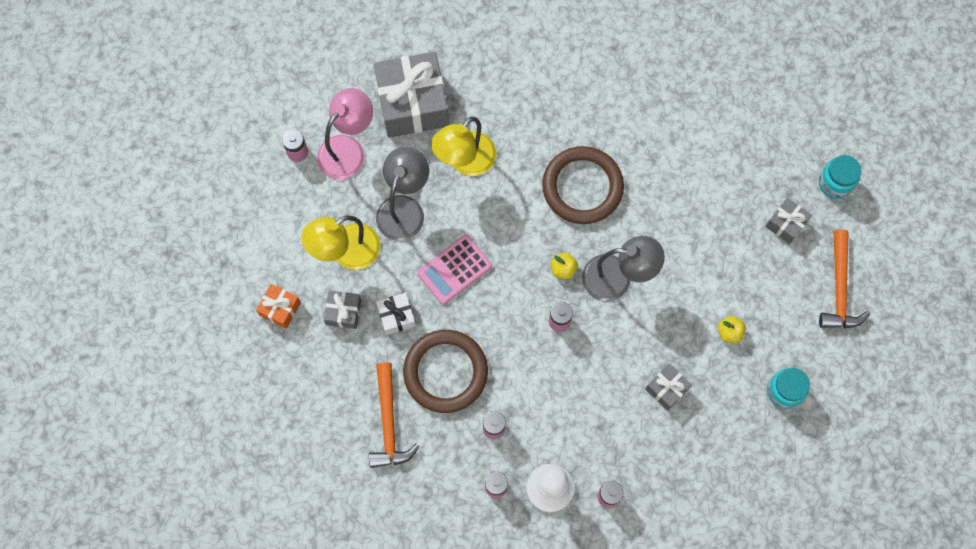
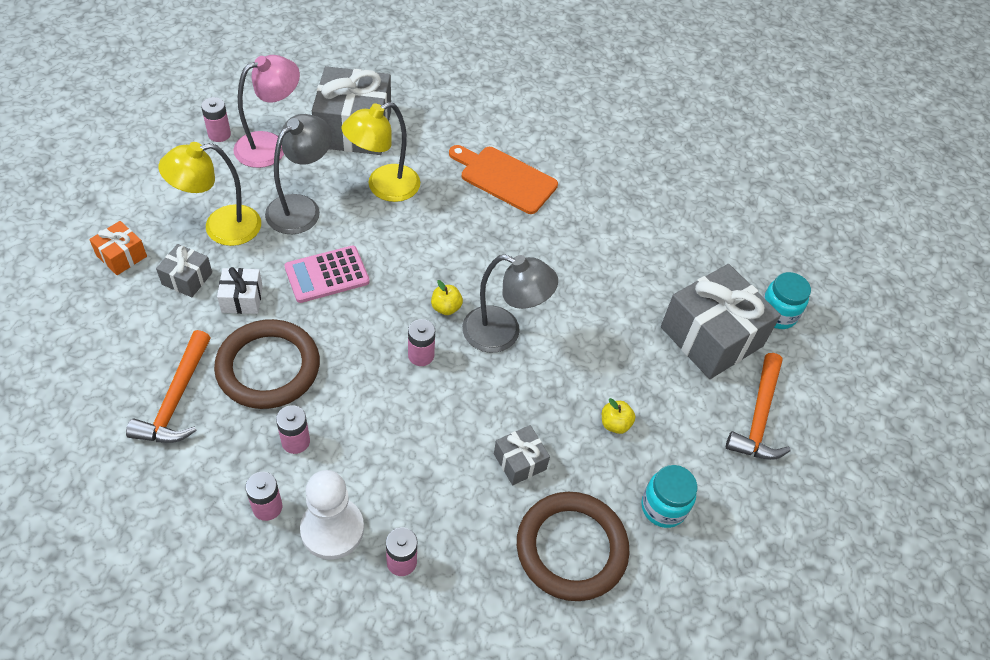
camera: 10 degrees right, 20 degrees down
(566, 114) = (505, 178): none -> orange cutting board
(582, 187) = (497, 241): brown ring -> brown ring (571, 548)
(786, 224) = (711, 336): grey gift -> grey gift, size x2.11

